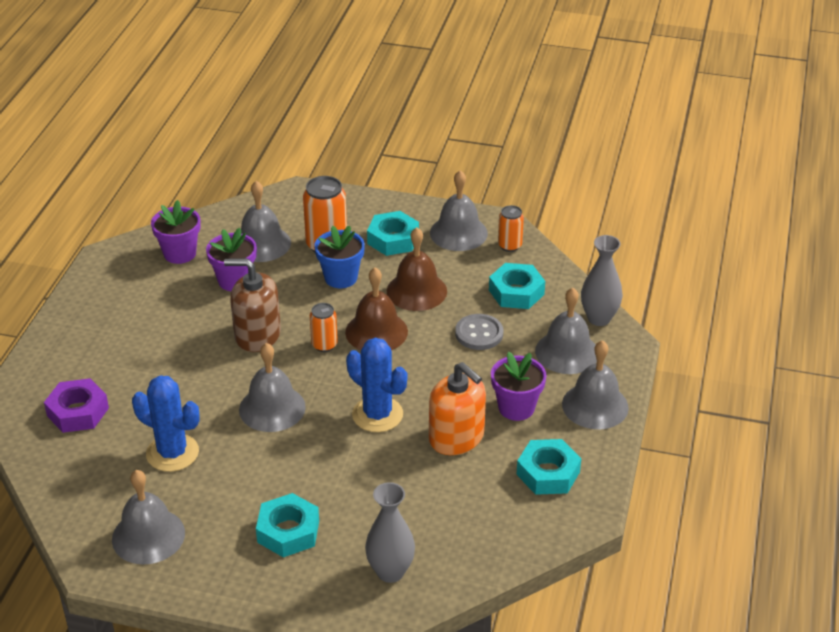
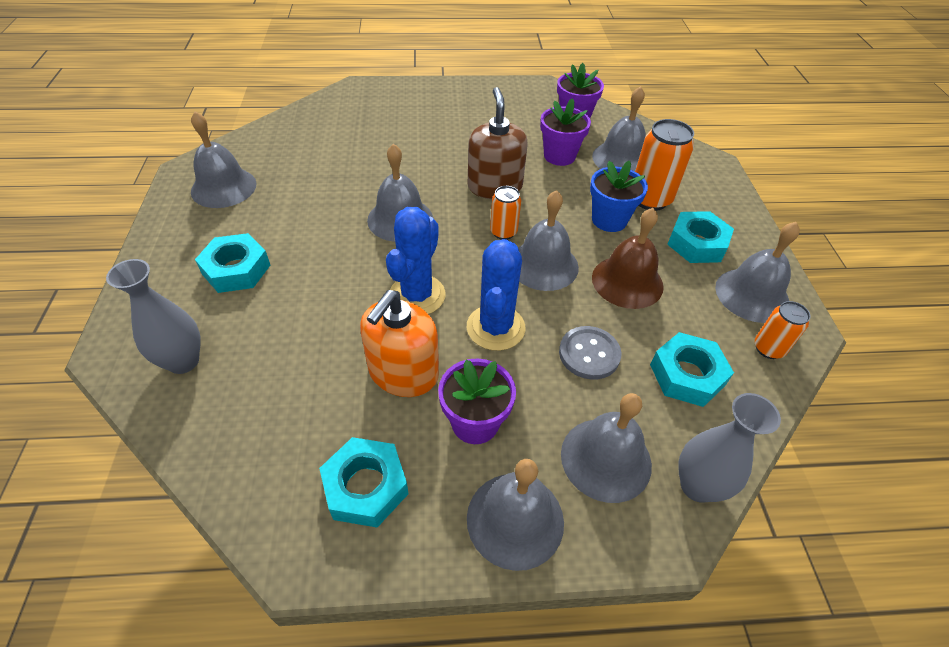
camera: 70 degrees right, 10 degrees up
(77, 412) = (359, 118): purple nut -> none
(172, 453) = (324, 176): blue cactus -> blue cactus (495, 327)
(376, 331) = (543, 265): brown bell -> grey bell

